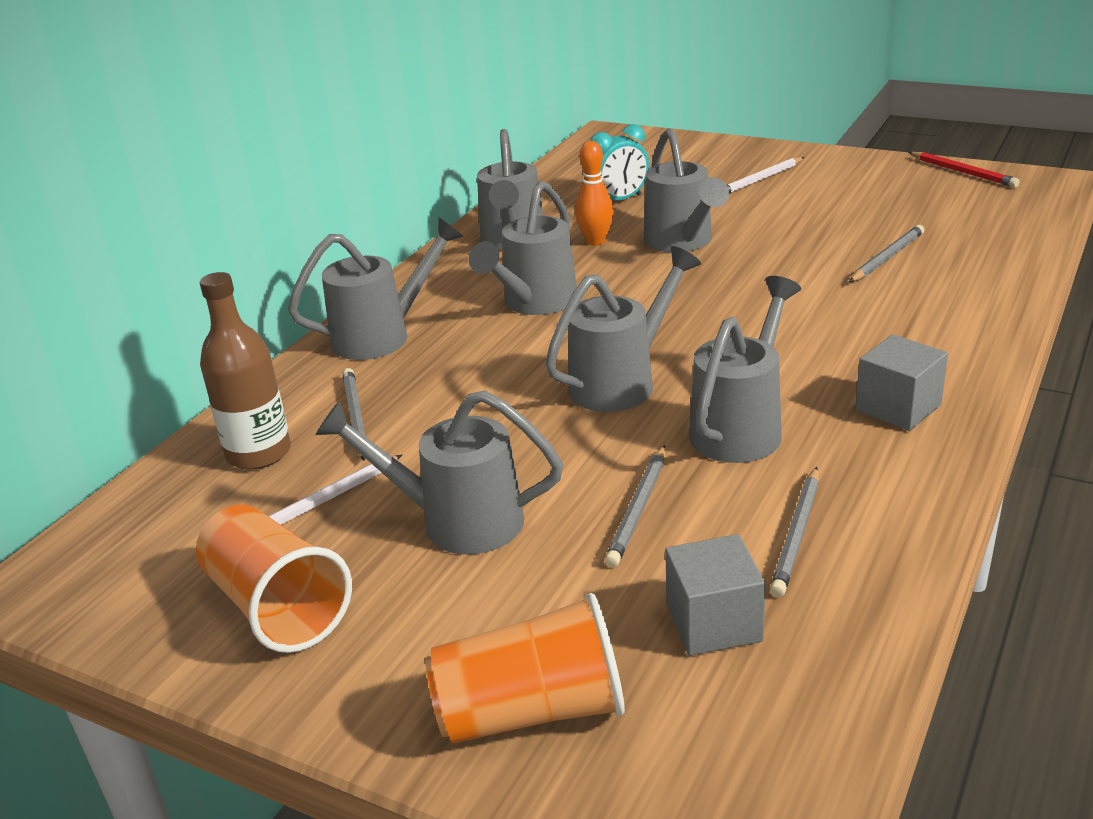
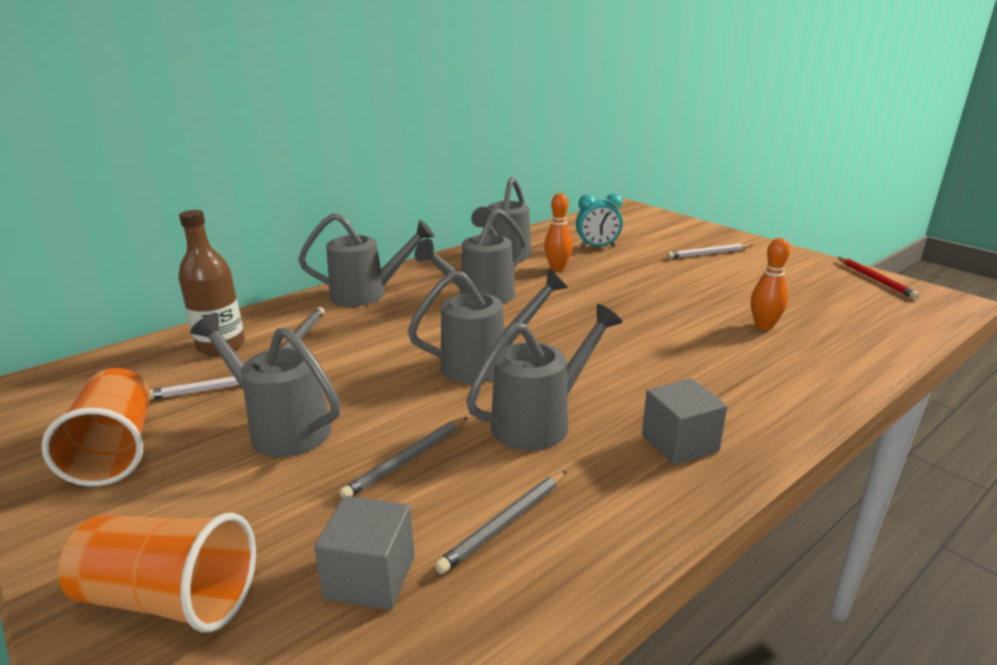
camera: 20 degrees right, 5 degrees down
(682, 242) = (615, 281): grey watering can -> none
(887, 258) = (763, 326): grey pencil -> orange bowling pin

